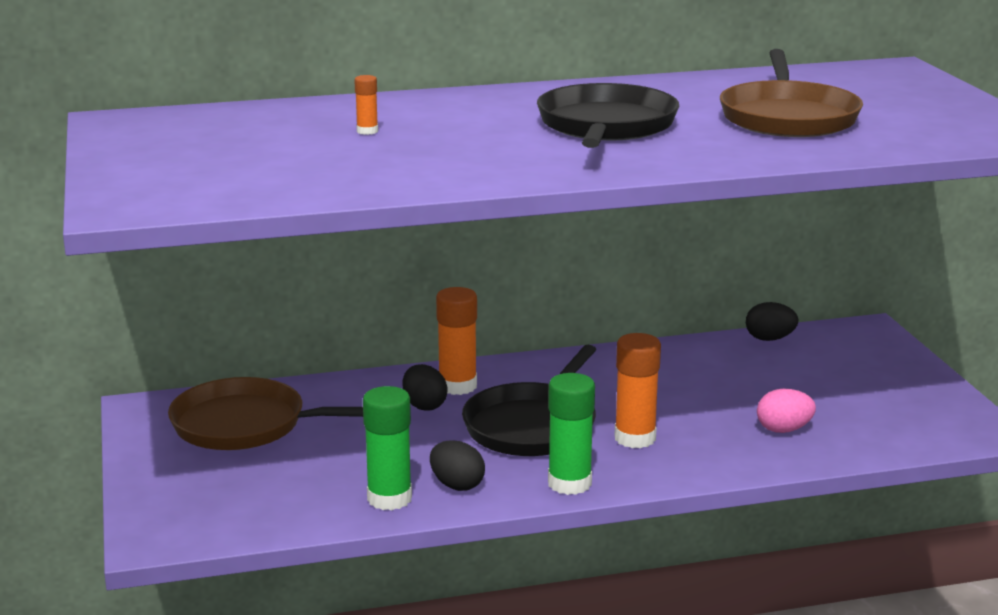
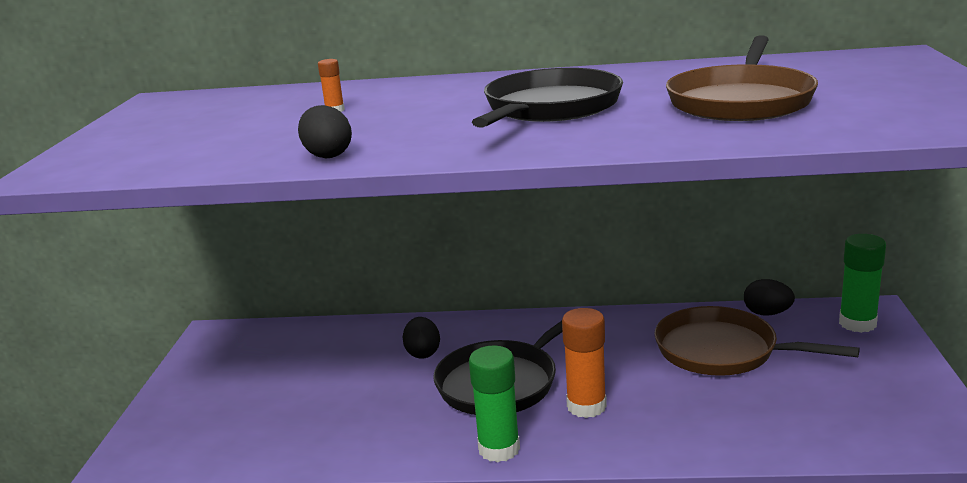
camera: 20 degrees right, 0 degrees up
(245, 425) = (273, 357): brown pan -> brown pan (722, 351)
(389, 498) = (334, 444): green glue stick -> green glue stick (857, 323)
(457, 386) = (462, 336): orange glue stick -> none
(457, 485) = (399, 438): black egg -> black egg (327, 155)
(783, 430) = (737, 413): pink egg -> none

